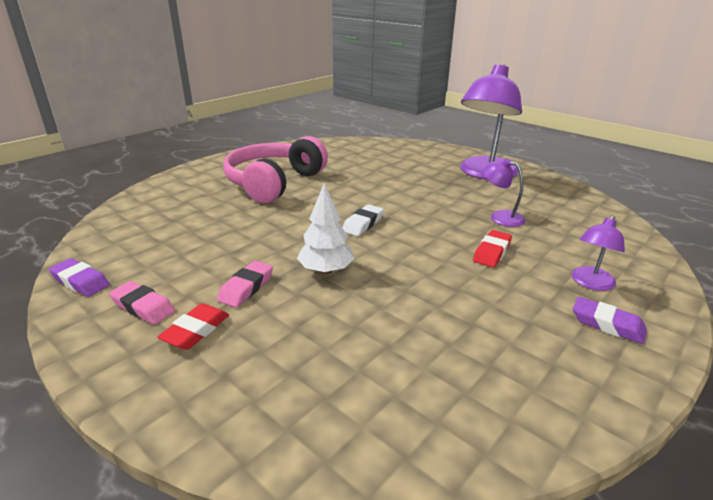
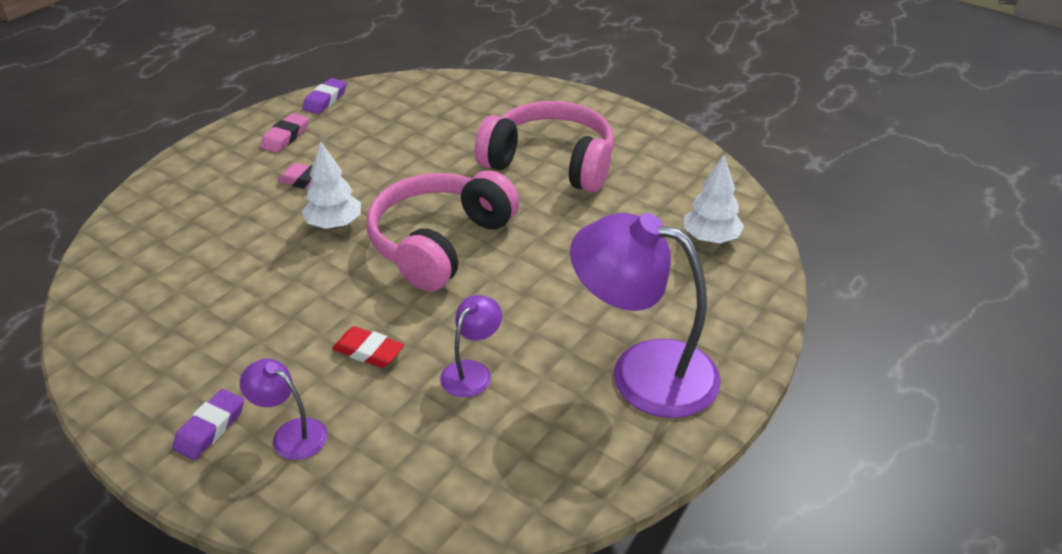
camera: 85 degrees right, 10 degrees up
(196, 331) = (249, 168): red eraser -> none
(363, 224) = (439, 243): white eraser -> pink headphones
(371, 150) = (710, 238): none -> white tree

